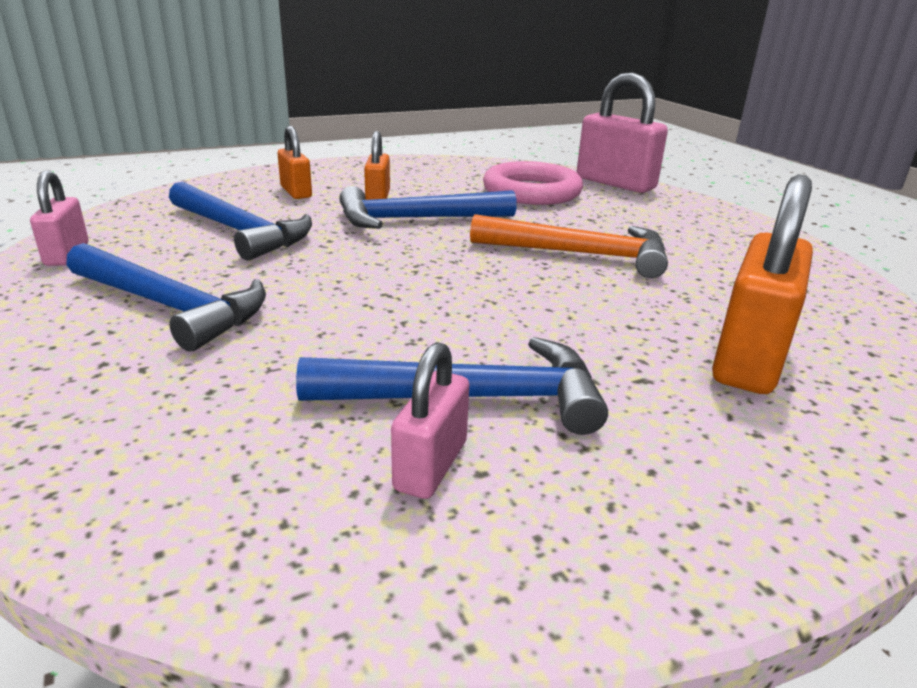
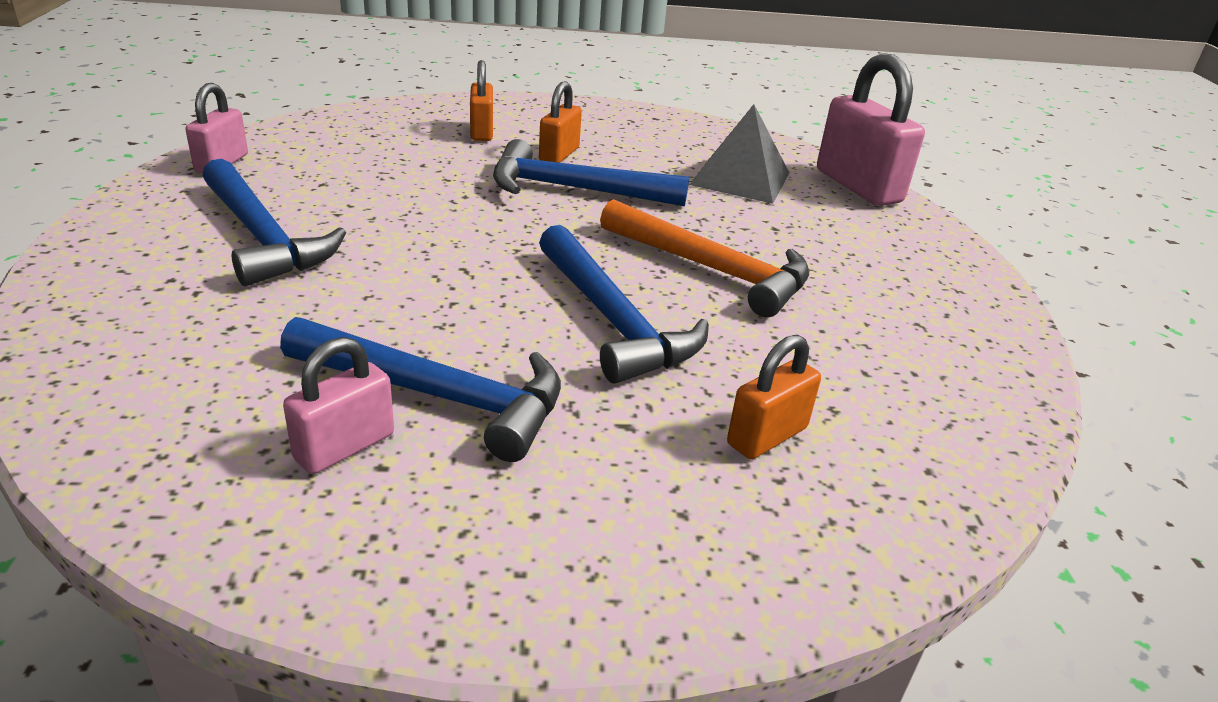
camera: 20 degrees right, 5 degrees up
(240, 231) = (388, 168): blue hammer -> blue hammer (613, 320)
(531, 192) = (740, 178): pink ring -> grey pyramid
(748, 359) = (767, 436): orange padlock -> orange padlock, size x0.57

